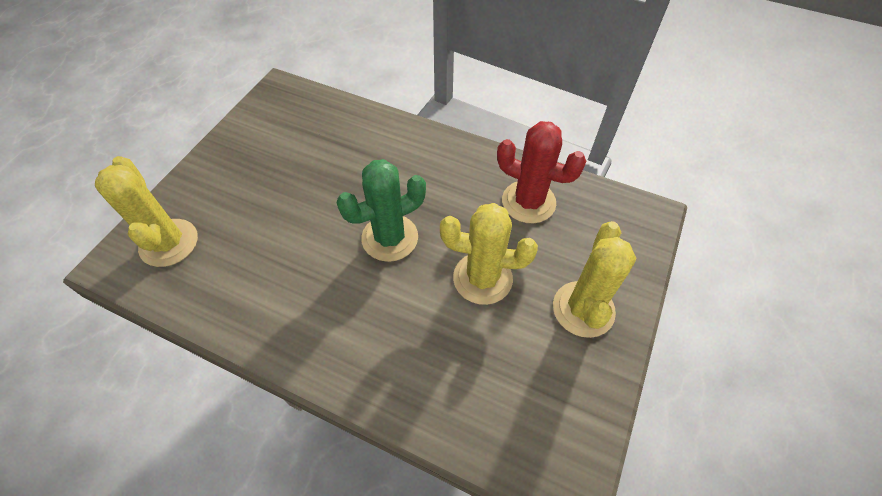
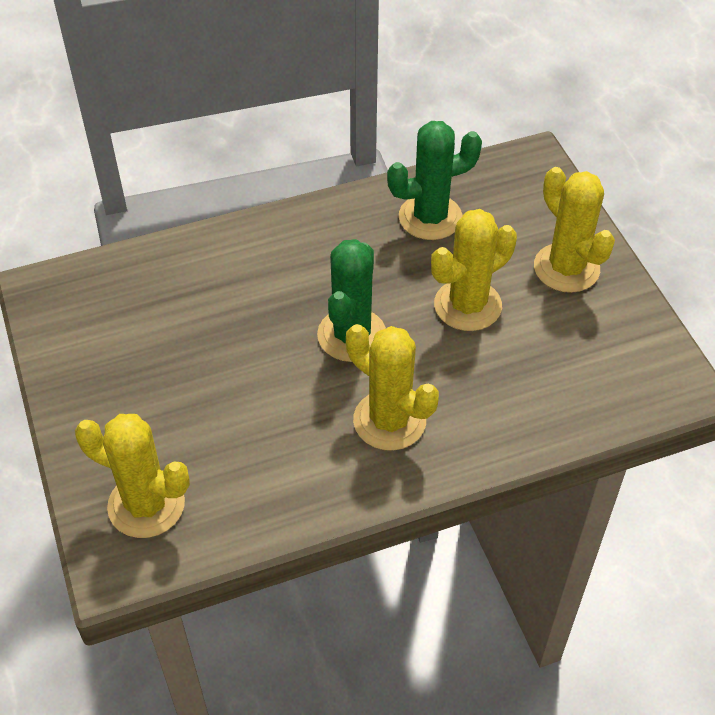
camera: 45 degrees left, 5 degrees down
(342, 311) = (389, 421): none -> yellow cactus
(528, 202) = (430, 217): red cactus -> green cactus

